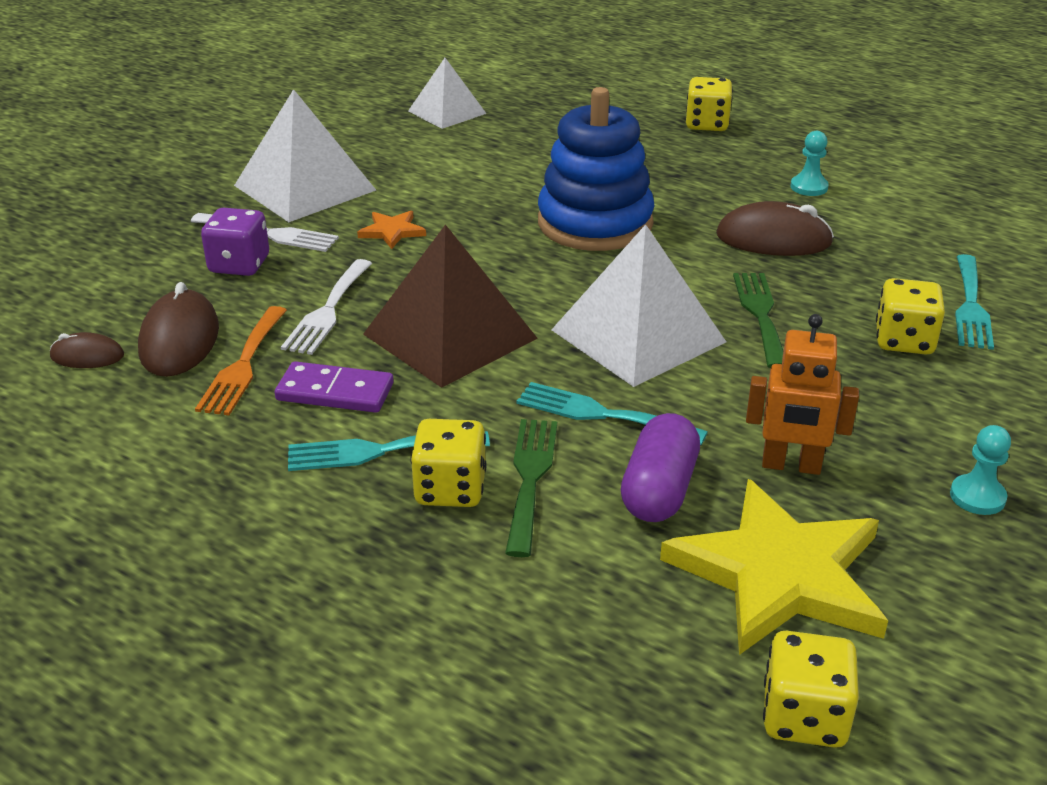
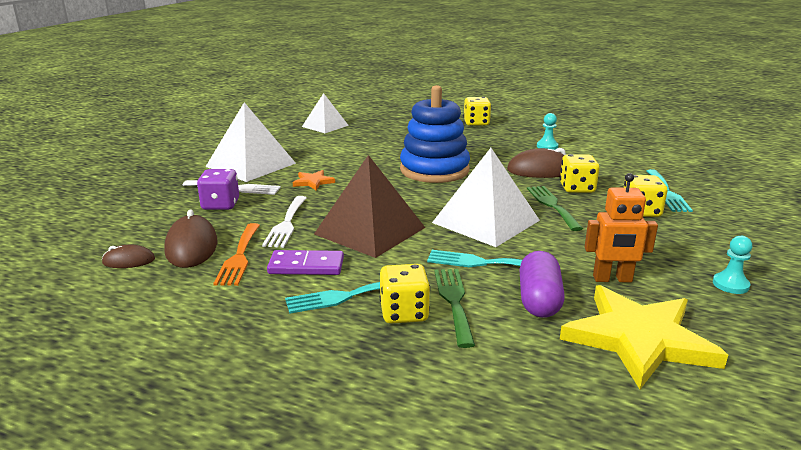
camera: 10 degrees left, 10 degrees down
(804, 717) = (703, 423): yellow dice -> yellow dice (577, 188)

